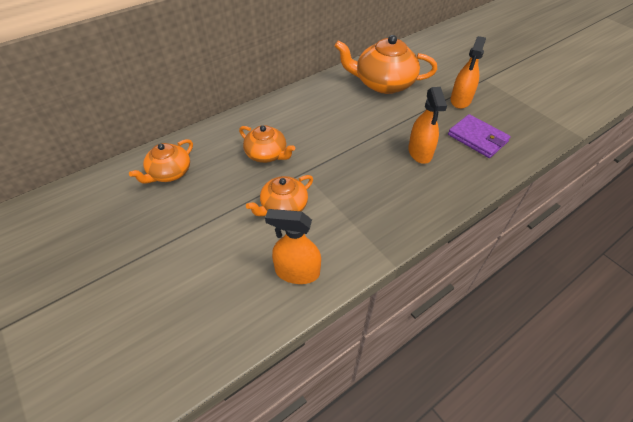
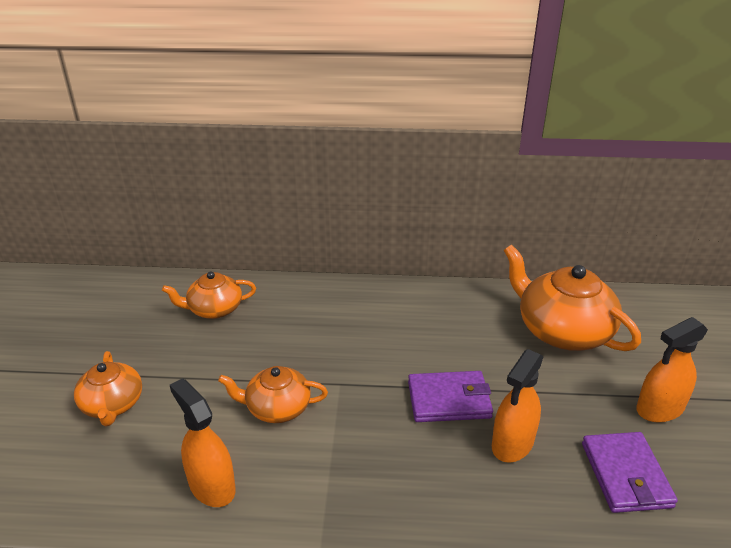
camera: 40 degrees right, 15 degrees down
(267, 154) = (324, 341): orange teapot -> orange teapot (112, 405)
(369, 148) = (449, 400): none -> purple wallet

